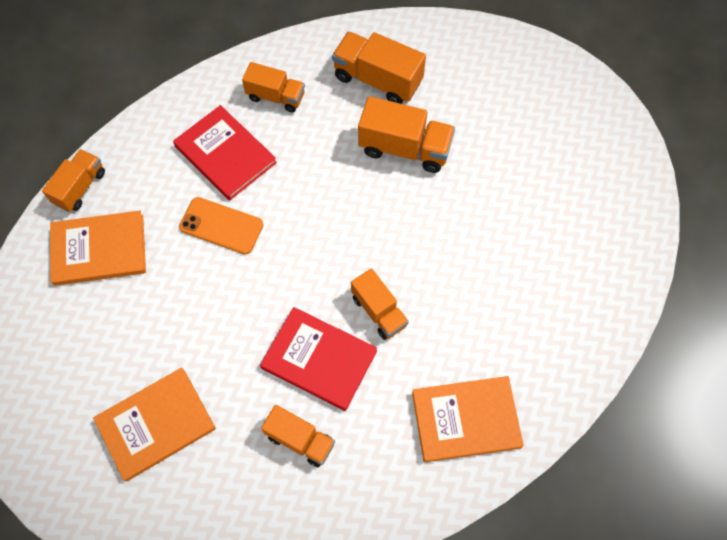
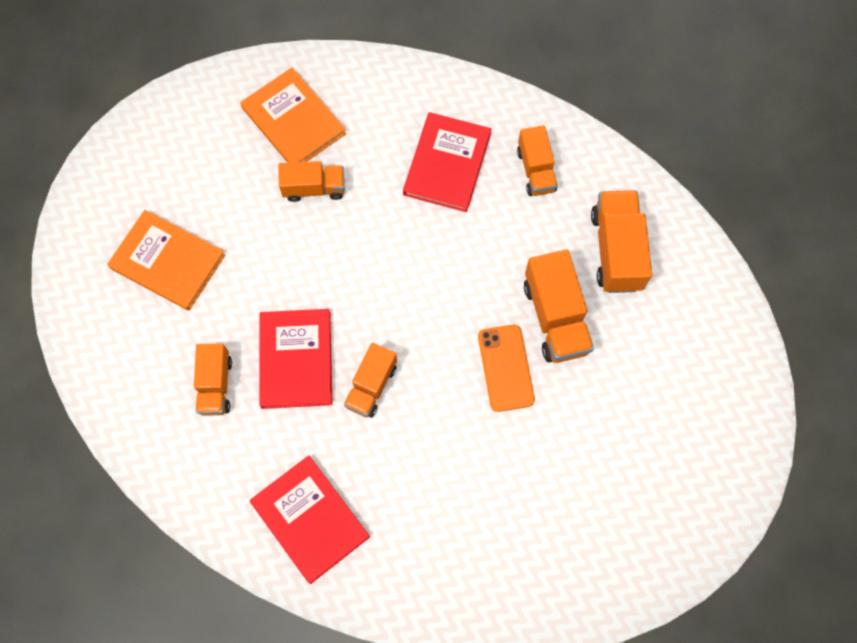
camera: 60 degrees right, 5 degrees up
(80, 187) = (341, 68): orange truck -> orange truck (314, 188)
(221, 226) = (374, 203): orange phone -> orange phone (505, 368)
(466, 419) = (310, 519): orange book -> red book

